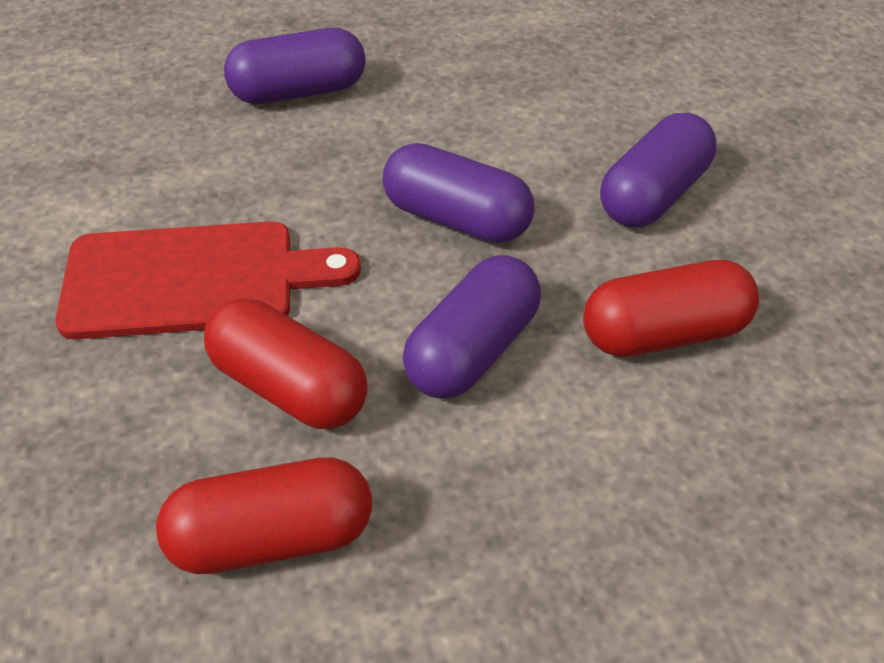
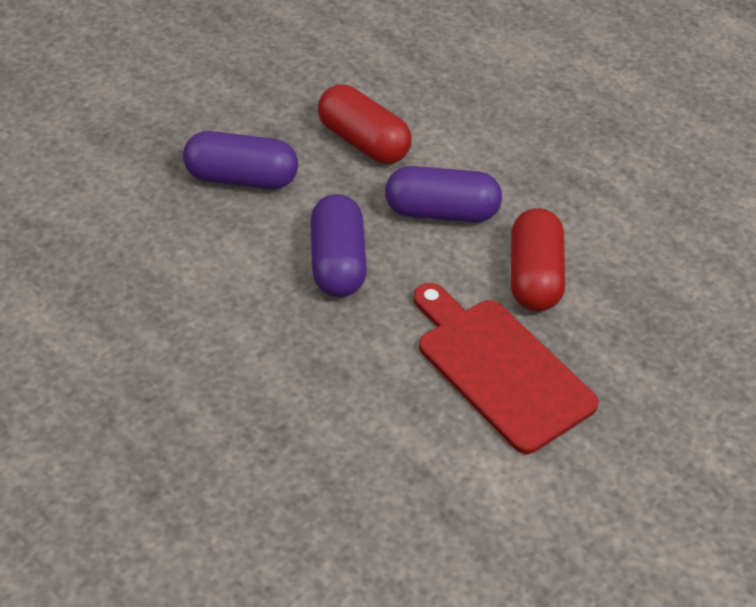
camera: 125 degrees left, 0 degrees up
(271, 538) = (619, 237): red capsule -> none
(298, 91) = (257, 425): purple capsule -> none

